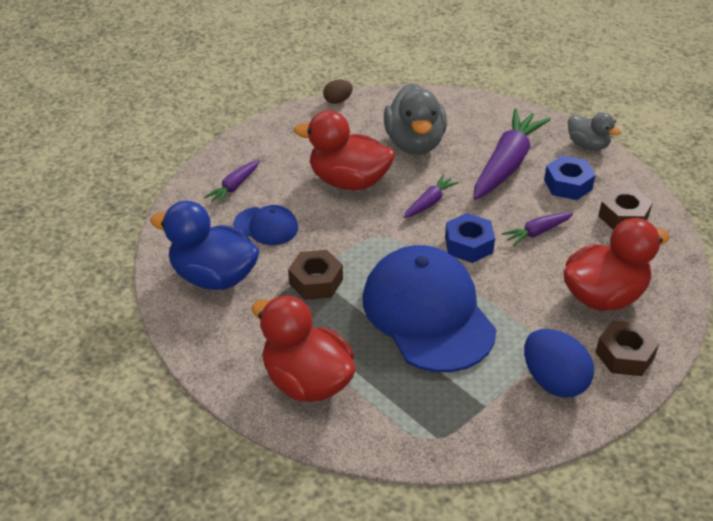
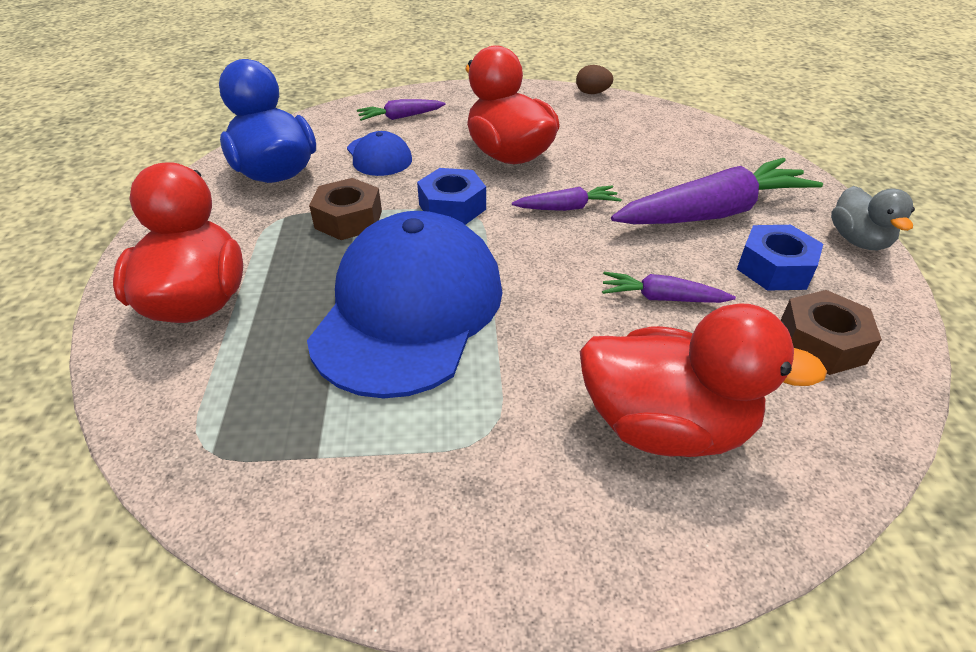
camera: 40 degrees right, 0 degrees up
(414, 143) = (624, 152): grey duck -> none
(468, 245) = (555, 267): blue nut -> blue nut (452, 207)
(553, 381) = (444, 490): blue egg -> none
(624, 355) = (597, 530): brown nut -> none

